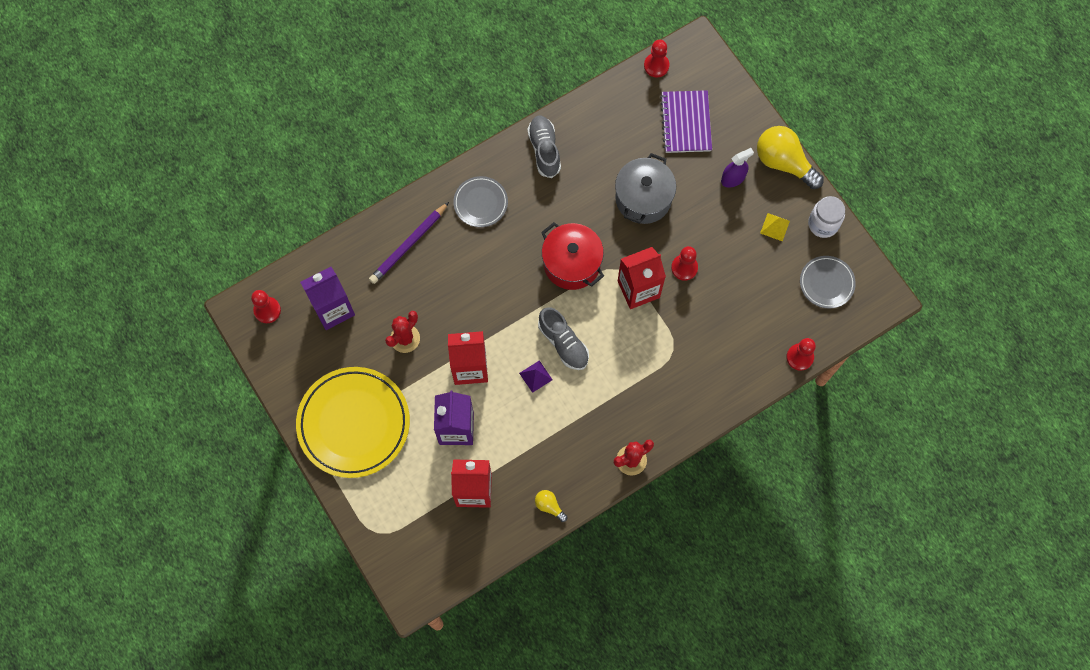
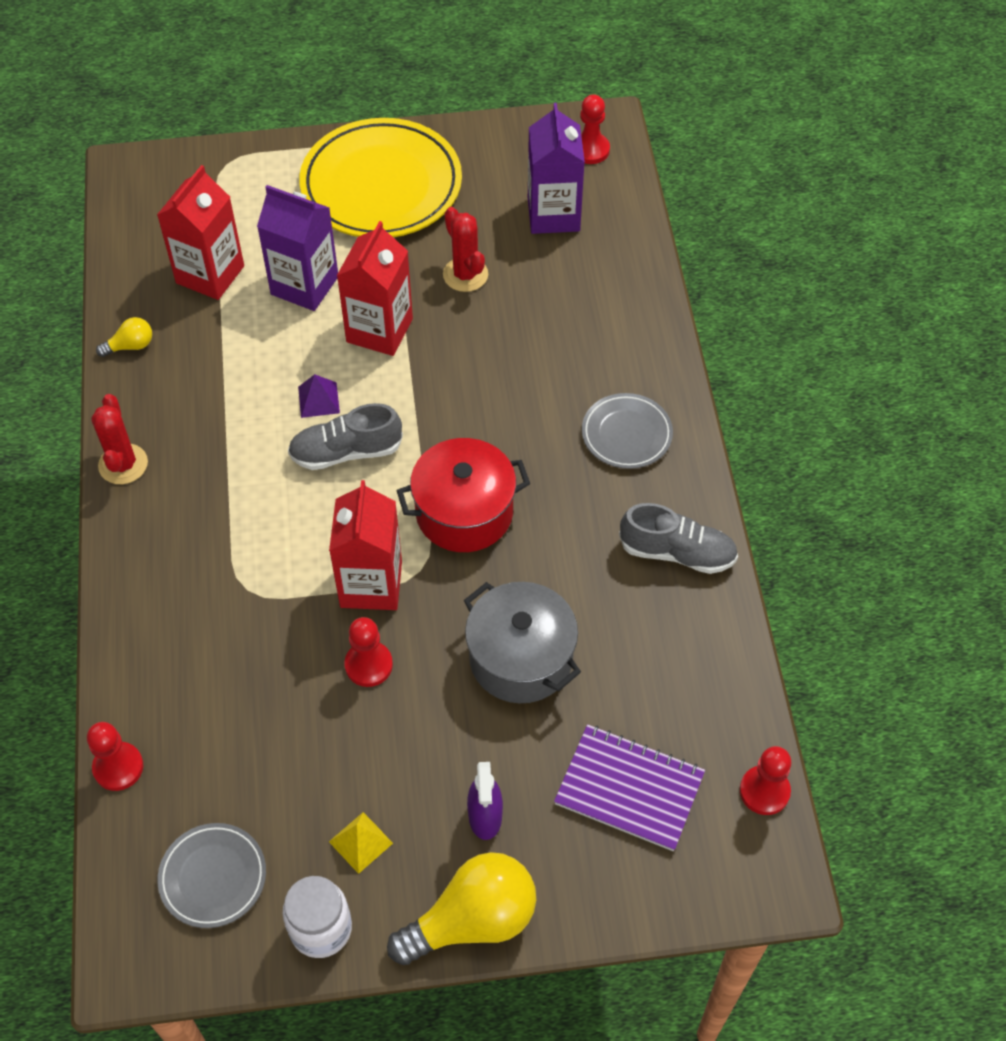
camera: 115 degrees right, 15 degrees down
(408, 245) = (604, 325): purple pencil -> none

